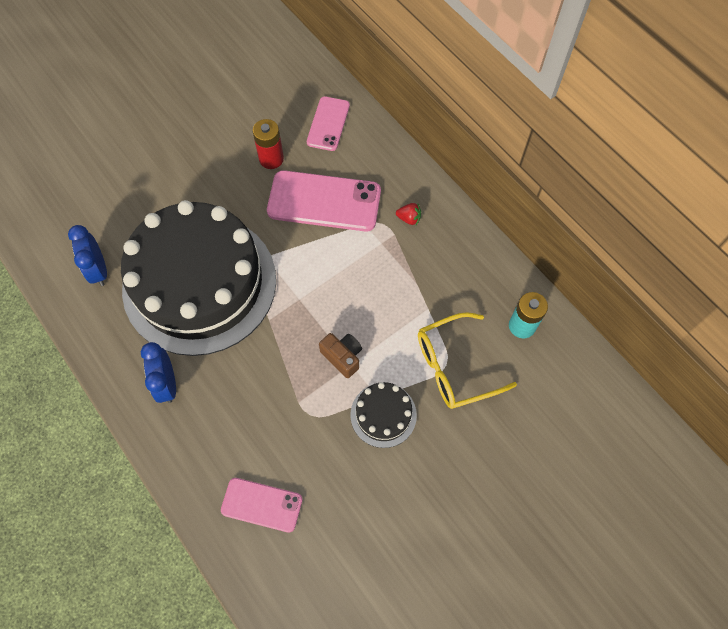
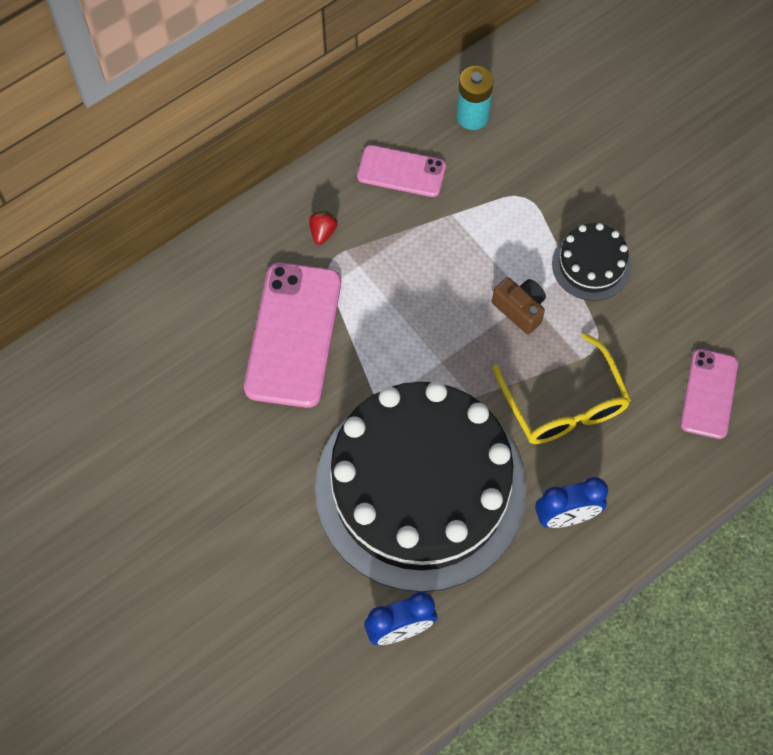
camera: 90 degrees left, 0 degrees up
(271, 159) = (219, 406): red battery -> none
(328, 124) = (162, 332): pink phone -> pink phone (401, 171)
(342, 357) = (520, 309): brown camera -> brown camera turned 90 degrees clockwise
(455, 366) = (527, 187): yellow glasses -> yellow glasses (563, 403)

